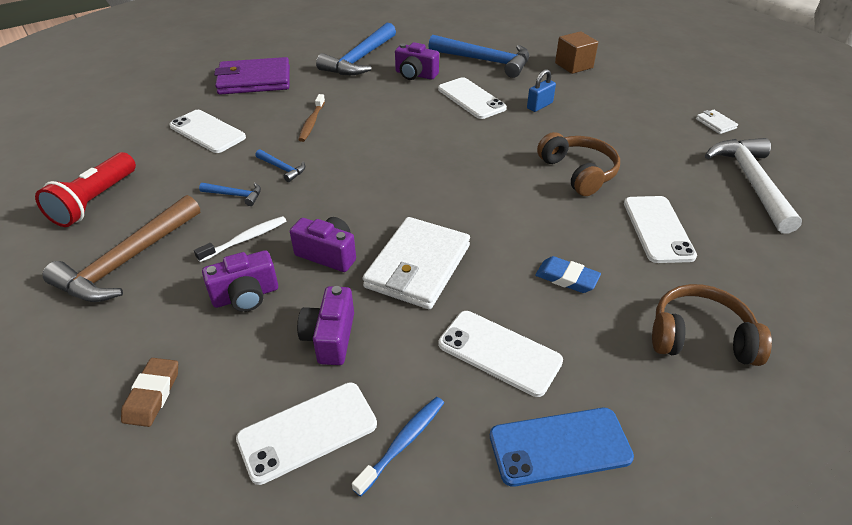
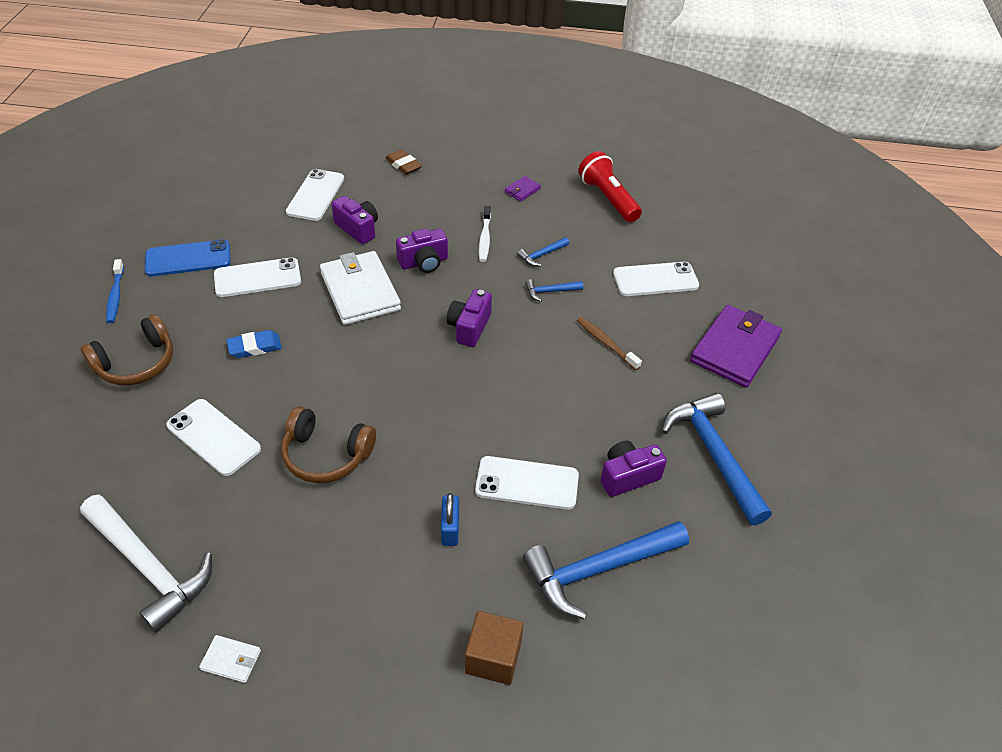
camera: 130 degrees right, 5 degrees up
(127, 261) = (522, 190): brown hammer -> purple wallet
(246, 296) = (431, 217): purple camera -> purple camera (469, 327)
(403, 443) = (267, 216): blue toothbrush -> blue toothbrush (115, 296)
(559, 446) = (188, 259): blue phone -> blue phone turned 45 degrees clockwise

